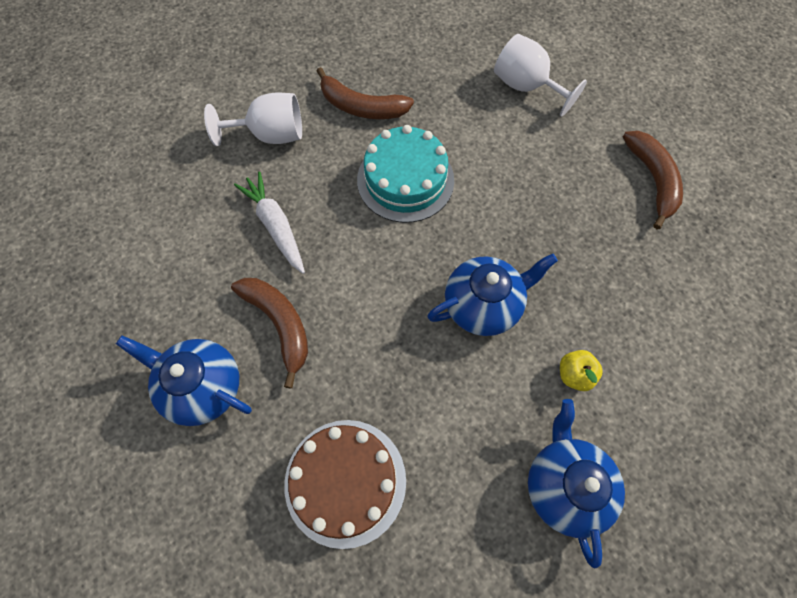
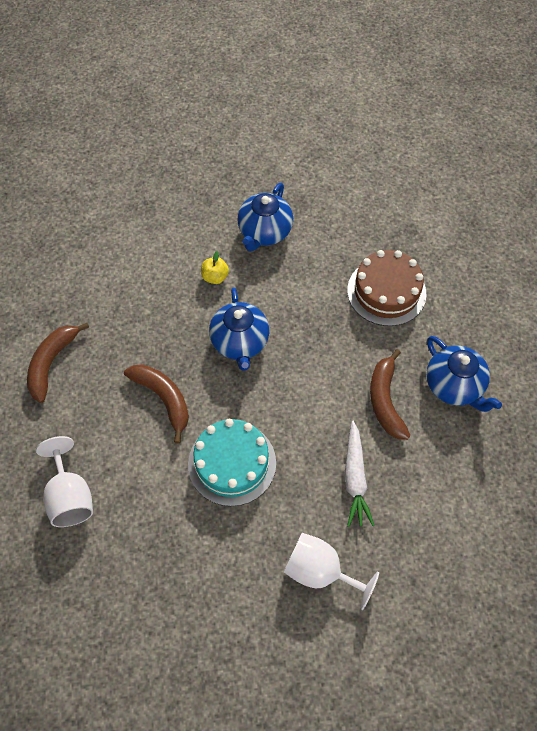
camera: 150 degrees left, 5 degrees down
(362, 107) = (224, 557): brown banana -> brown banana (163, 398)
(483, 305) = (240, 342): blue teapot -> blue teapot turned 105 degrees counterclockwise

